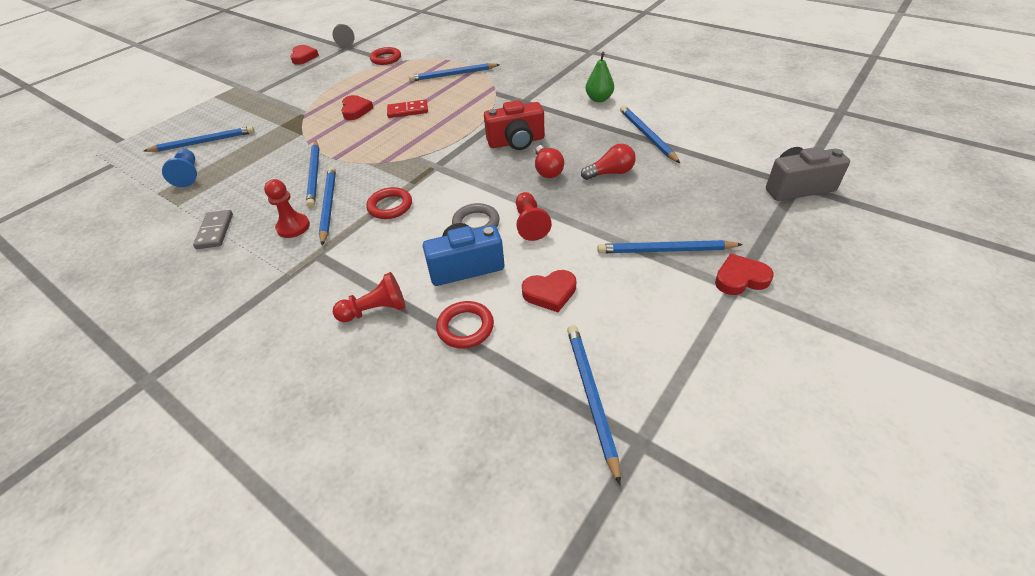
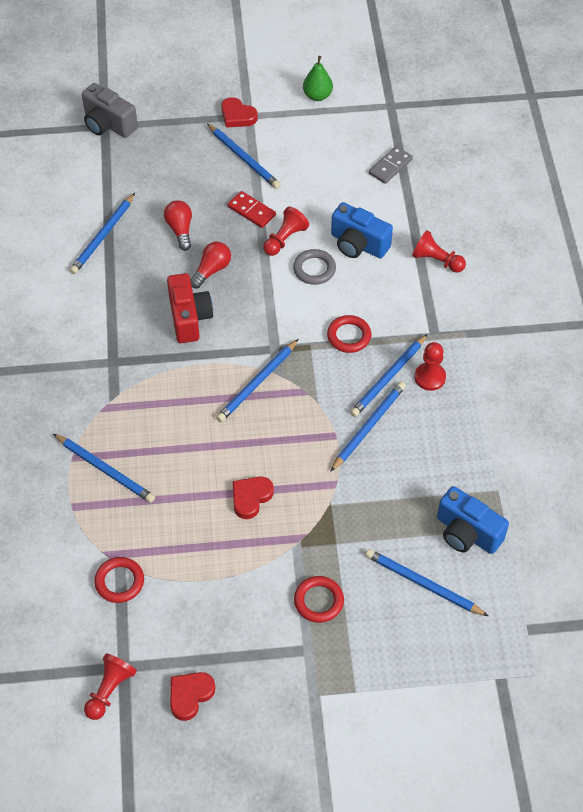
camera: 135 degrees left, 10 degrees up
(188, 175) = (467, 533): blue pawn -> blue camera
(215, 231) = (486, 425): grey domino -> grey domino (390, 166)
(344, 41) = (109, 690): grey pawn -> red pawn
(408, 111) = (212, 447): red domino -> red domino (251, 211)
(465, 327) = (401, 209): red ring -> red ring (318, 601)
(516, 142) = (189, 318): red camera -> red camera turned 45 degrees clockwise
(550, 293) = (336, 190): red heart -> none
(591, 396) = (386, 134): blue pencil -> blue pencil (257, 383)
(599, 99) = (61, 304): green pear -> green pear (317, 96)
(610, 173) = (180, 230): red light bulb -> red light bulb turned 45 degrees clockwise

